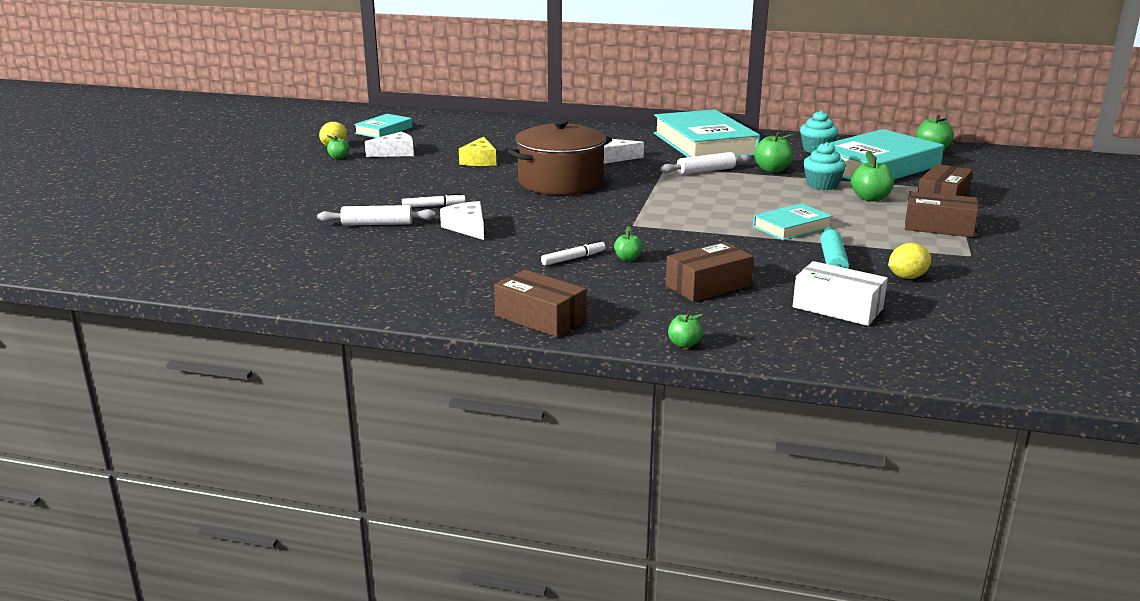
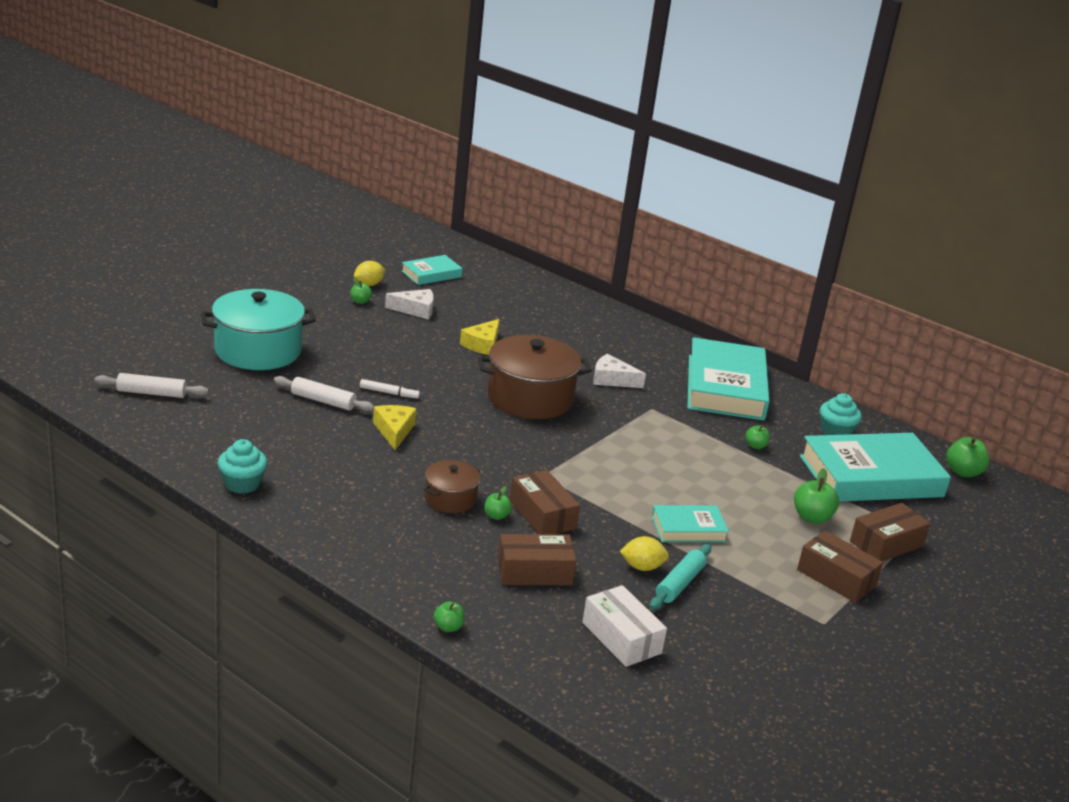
camera: 20 degrees right, 5 degrees up
(275, 206) = (258, 350): none -> turquoise pot
(467, 228) = (394, 431): white cheese -> yellow cheese
(540, 318) = (360, 557): brown box -> brown box (542, 515)
(573, 258) = (450, 499): white marker -> brown pot
(705, 171) = (685, 426): white rolling pin -> white rolling pin (152, 393)
(772, 170) = (755, 446): green apple -> green apple, size x0.59
(822, 185) = (782, 484): turquoise cupcake -> turquoise cupcake (242, 484)
(907, 277) = (728, 627): yellow lemon -> yellow lemon (642, 567)

